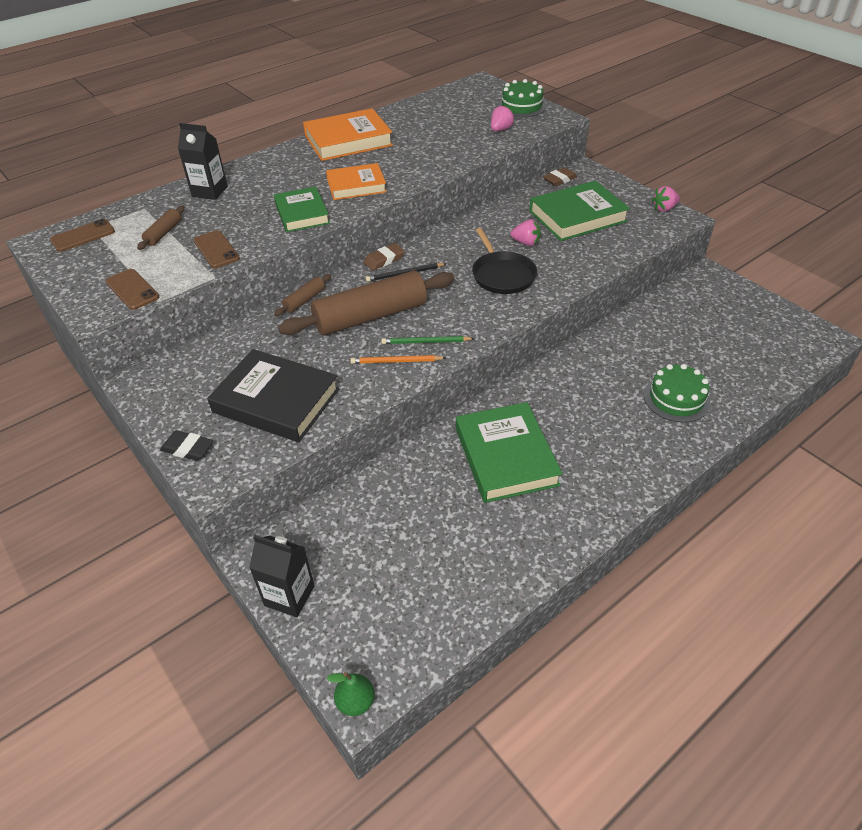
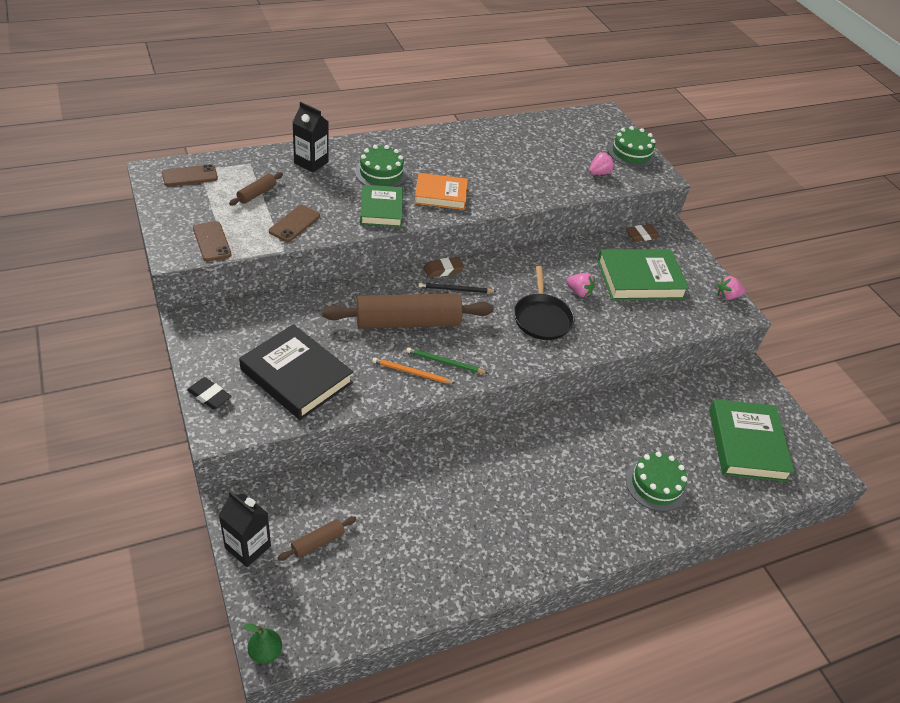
camera: 10 degrees right, 0 degrees up
(216, 250) = (294, 224): brown phone -> brown phone turned 45 degrees clockwise
(287, 183) = (381, 173): none -> green cake
(304, 300) = (357, 288): brown rolling pin -> brown rolling pin (318, 542)
(348, 141) = (453, 144): orange book -> none
(506, 456) = (477, 487): green book -> green book (747, 444)

